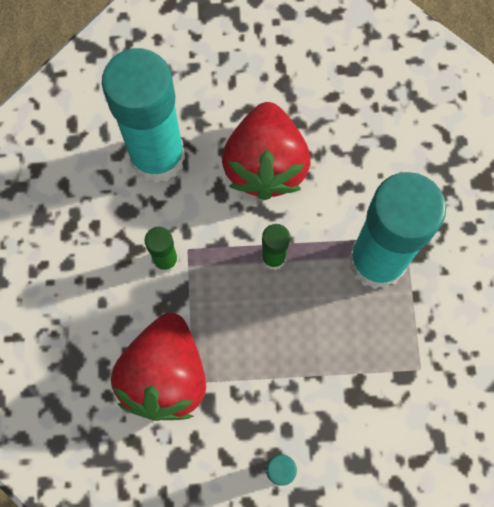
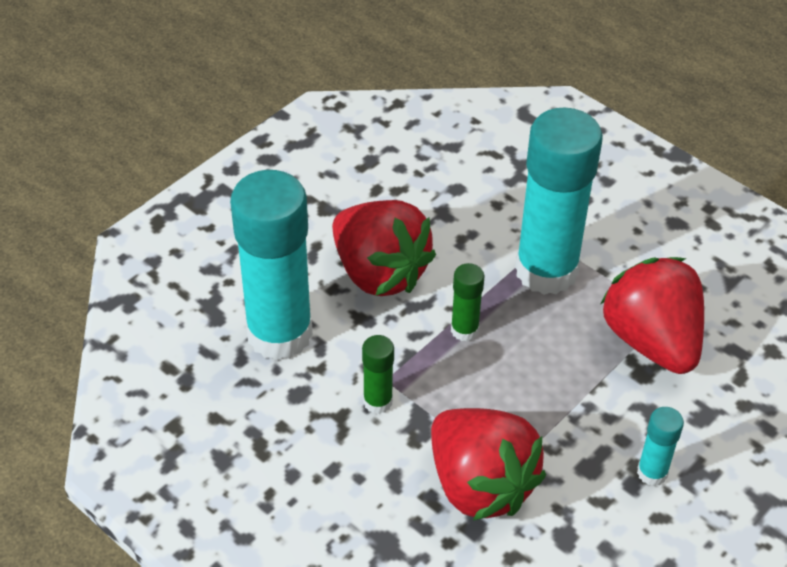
camera: 45 degrees left, 25 degrees down
(388, 378) = (651, 340): none -> red strawberry

